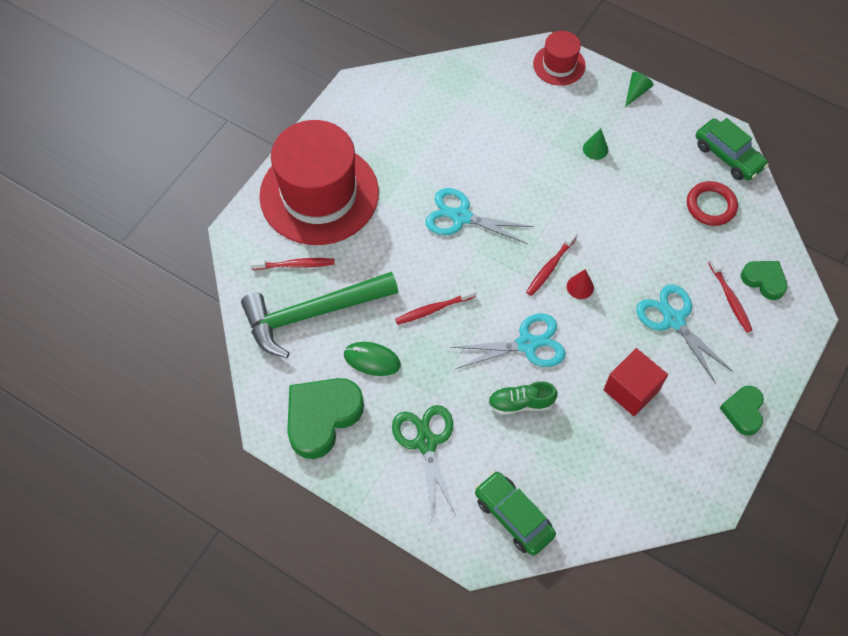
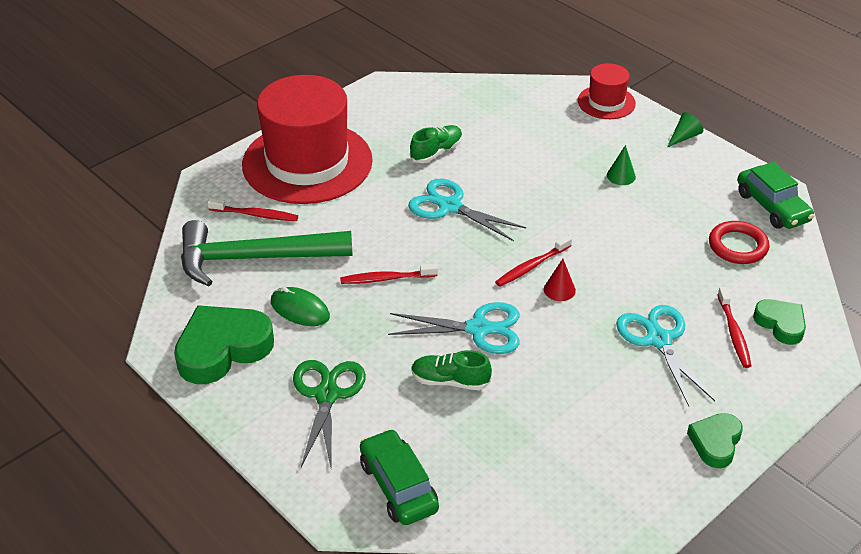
camera: 15 degrees right, 20 degrees down
(429, 156) = (436, 152): none -> green shoe
(631, 390) = (585, 395): red cube -> none

